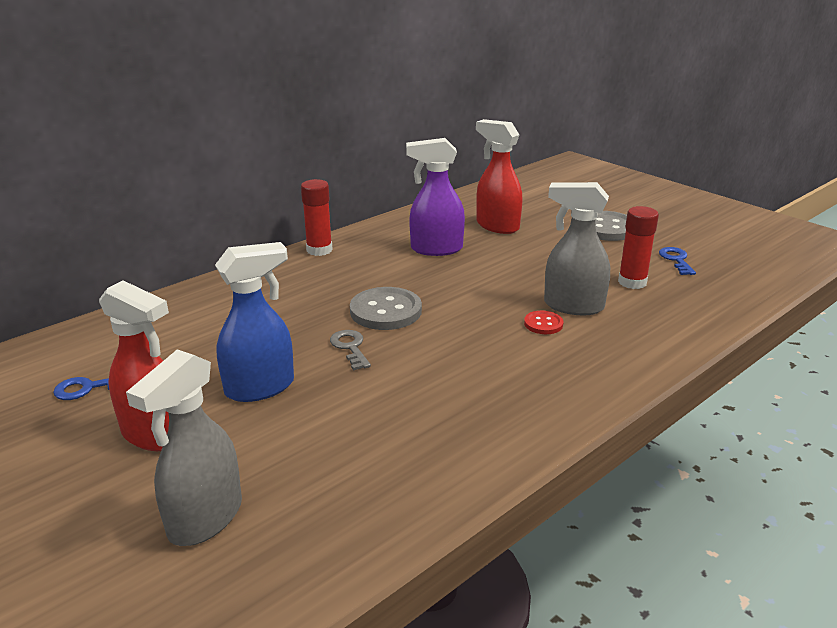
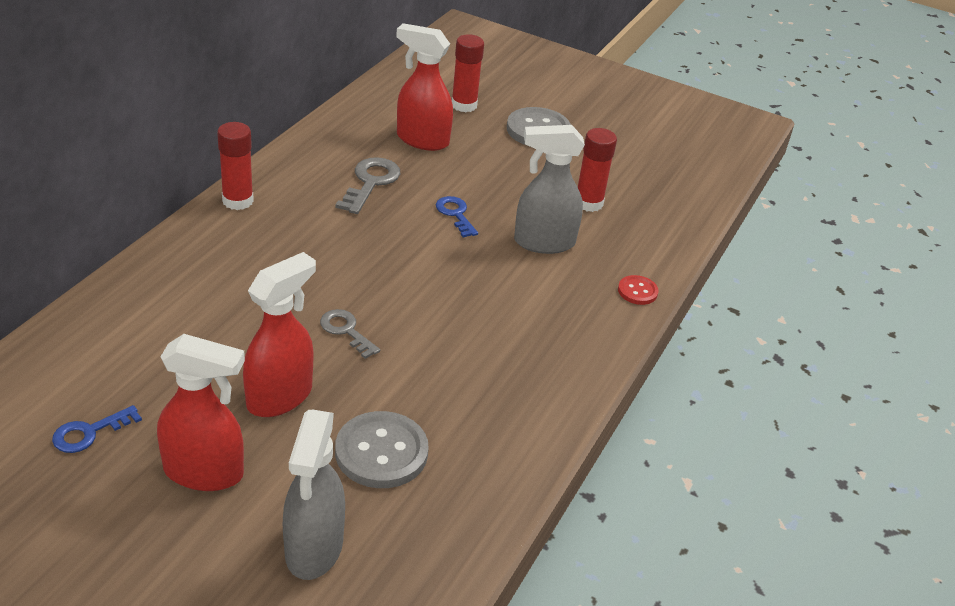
camera: 25 degrees left, 10 degrees up
(260, 387) = (280, 396): blue spray bottle -> red spray bottle
(386, 311) = (359, 278): grey button -> grey button (381, 452)
(436, 249) = (370, 183): purple spray bottle -> grey key
(543, 324) = (524, 270): red button -> red button (637, 291)
(546, 207) = (464, 105): none -> red glue stick
(676, 260) = (620, 167): blue key -> blue key (455, 214)

